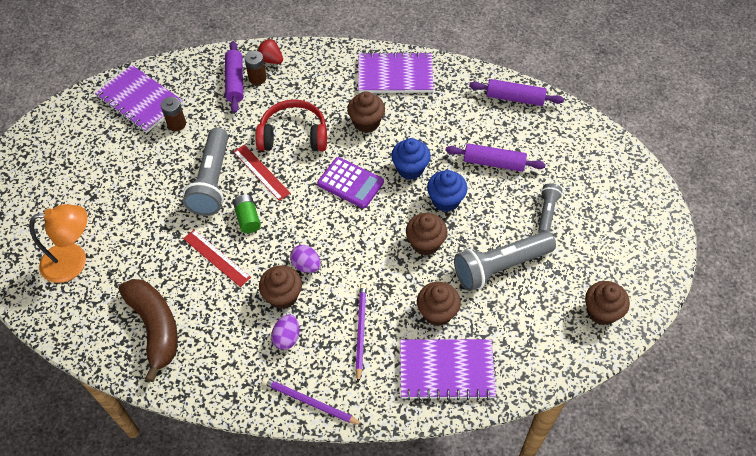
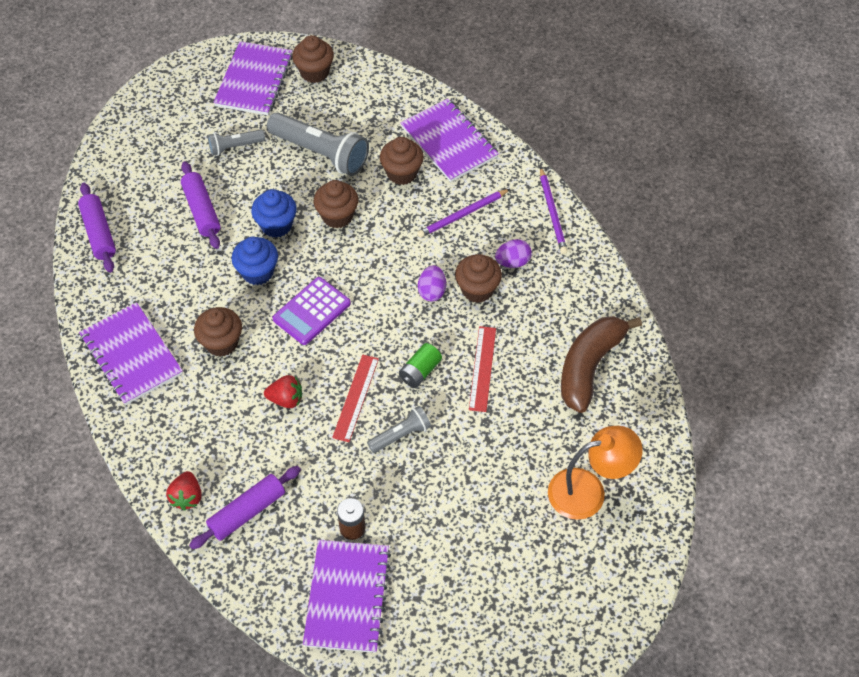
camera: 125 degrees left, 0 degrees up
(74, 261) = (588, 491): orange lamp -> orange lamp turned 120 degrees clockwise
(212, 181) = (400, 435): grey flashlight -> grey flashlight, size x0.53
(257, 78) = (226, 491): brown battery -> none
(293, 135) = (286, 399): red headphones -> red strawberry
(350, 183) = (311, 311): purple calculator -> purple calculator turned 135 degrees counterclockwise
(618, 262) = (254, 80): none -> purple notebook

